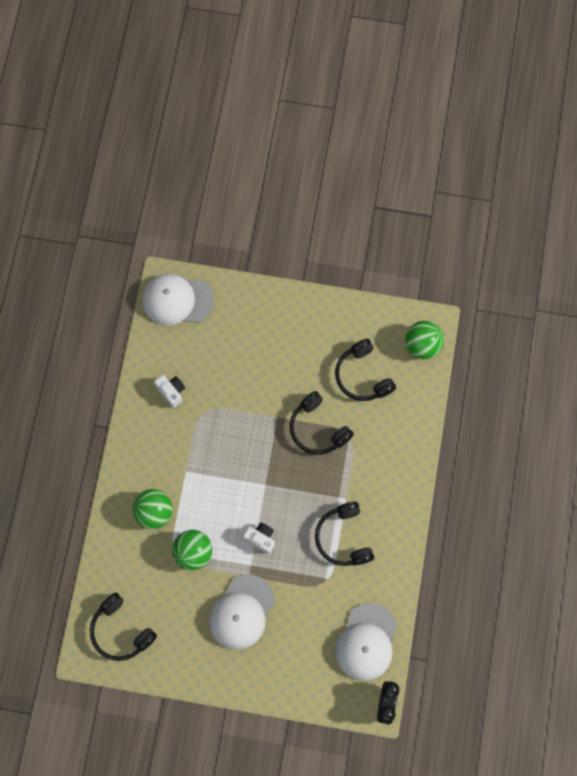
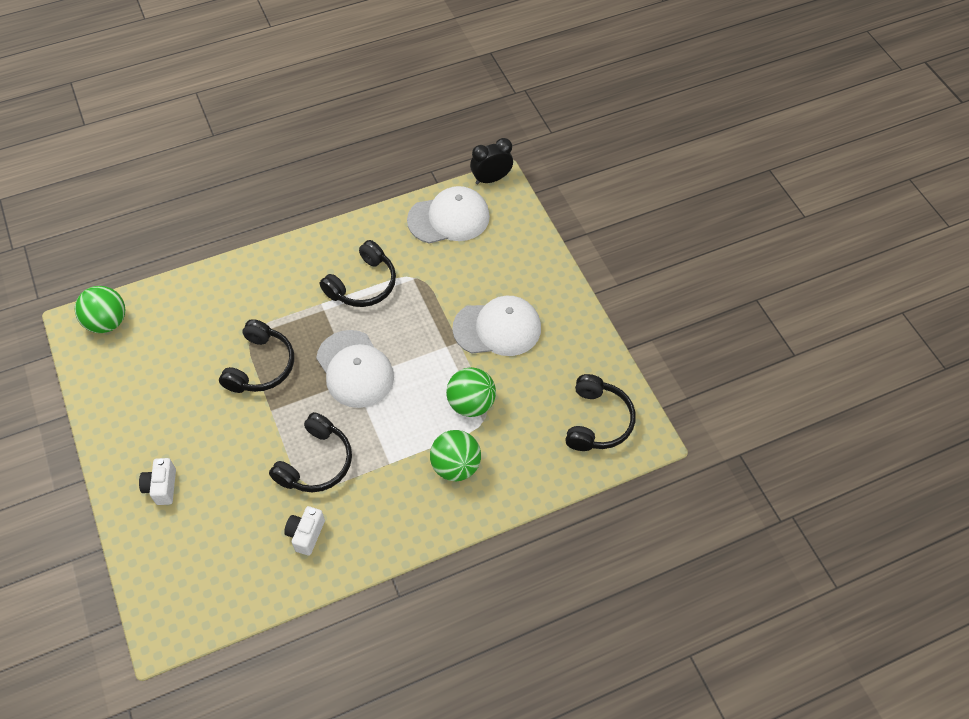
camera: 125 degrees left, 15 degrees down
(177, 300) = (182, 601): white cap -> white cap (355, 369)
(260, 539) = (413, 352): white camera -> white camera (162, 487)
(362, 376) = (174, 357): black headphones -> black headphones (316, 462)

